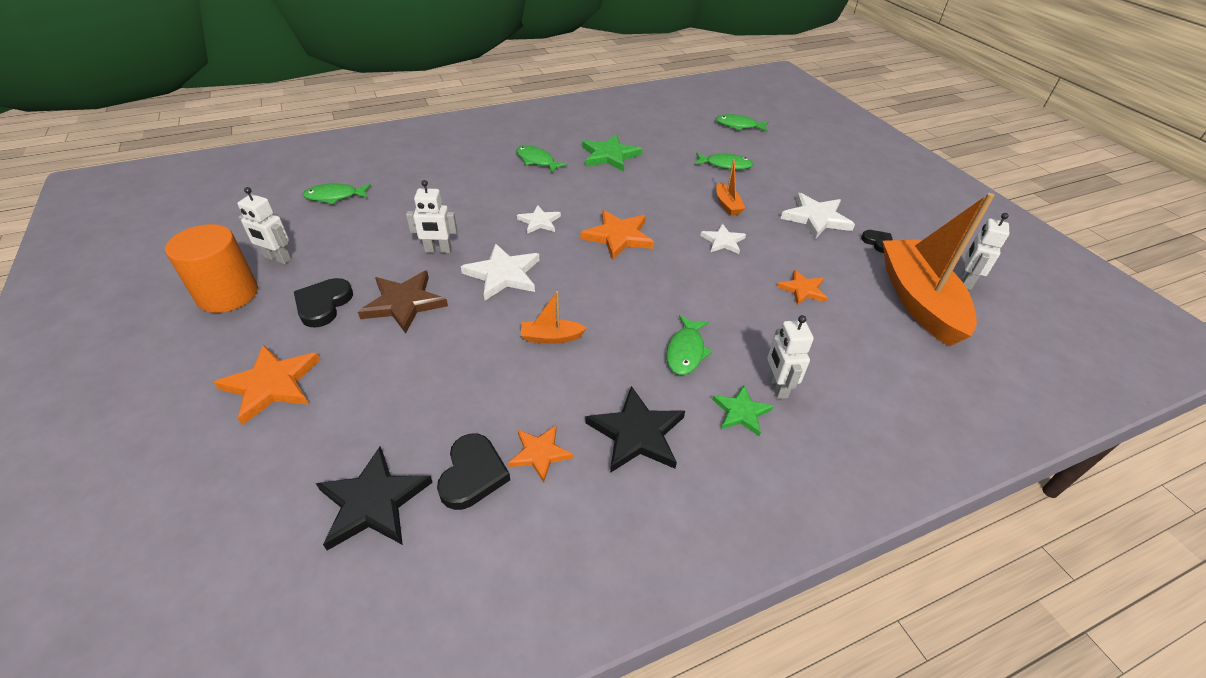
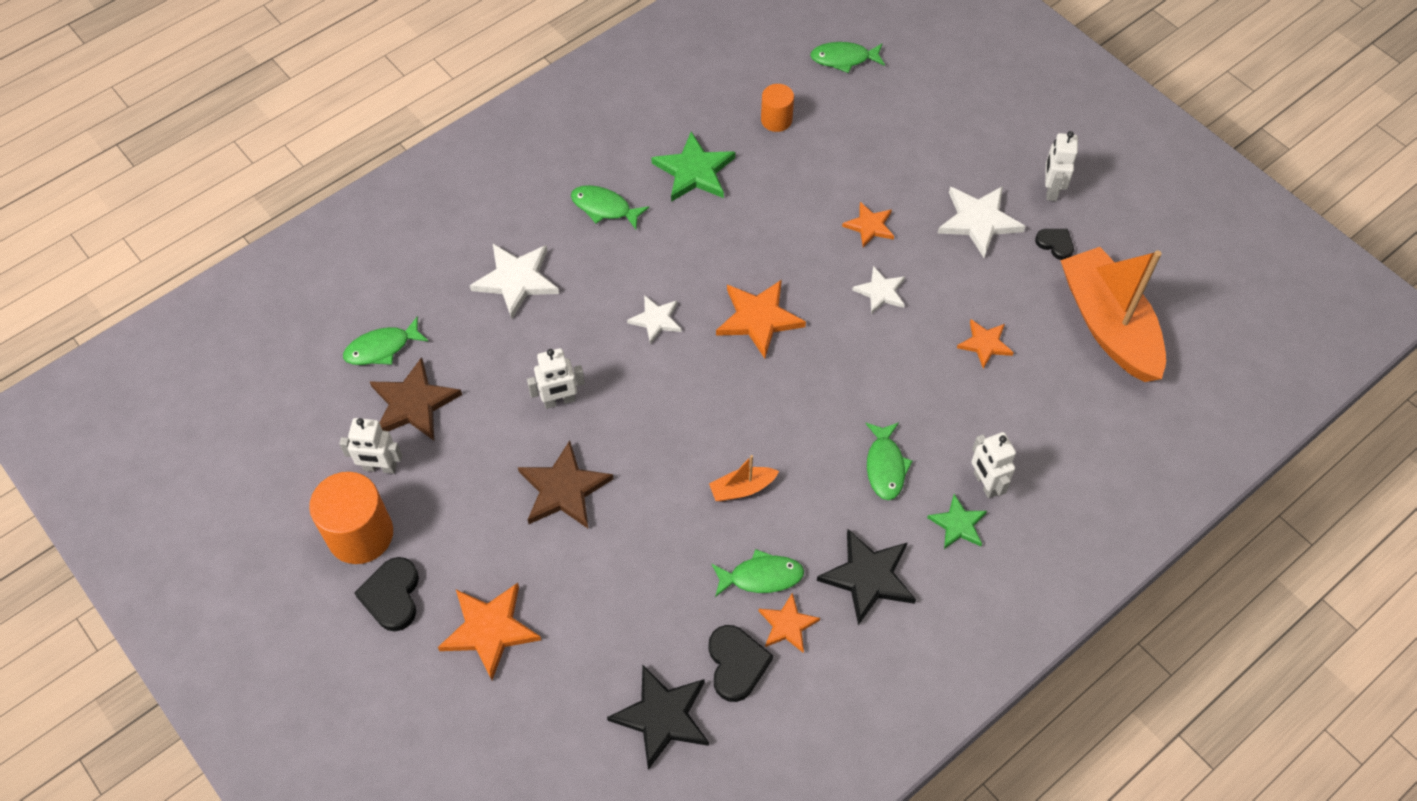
camera: 15 degrees left, 15 degrees up
(323, 305) = (477, 517): black heart -> black heart (392, 596)
(332, 229) = (413, 403): none -> brown star
(503, 274) = (652, 416): white star -> white star (516, 280)
(679, 143) = (776, 120): none -> orange cylinder
(725, 165) = (847, 149): green fish -> green fish (761, 576)
(727, 205) = (869, 226): orange boat -> orange star
(965, 281) = (1155, 280): white robot -> white robot (1051, 189)

